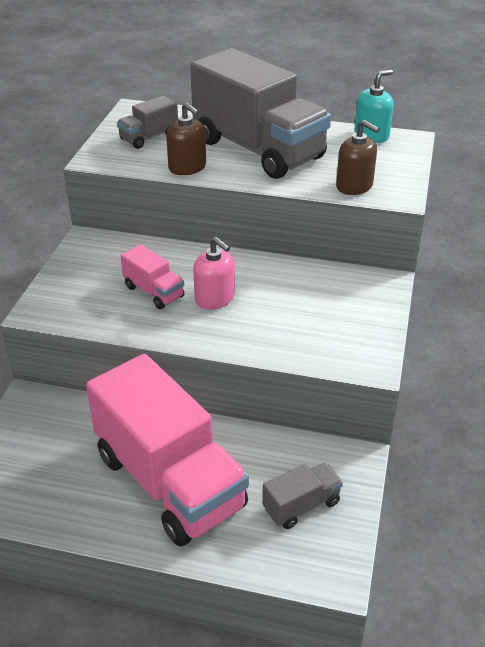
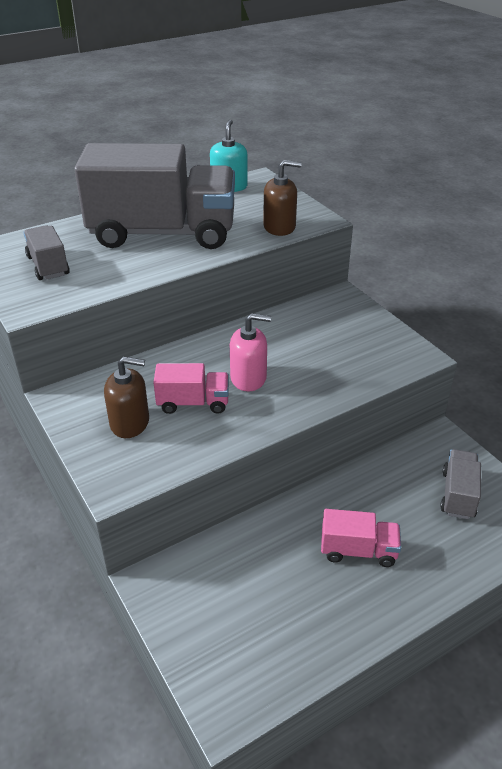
camera: 45 degrees left, 0 degrees up
(149, 137) = (48, 266): grey truck -> grey truck turned 150 degrees clockwise
(169, 481) = (358, 550): pink truck -> pink truck, size x0.43
(187, 167) = (128, 274): brown soap dispenser -> brown soap dispenser (130, 423)

